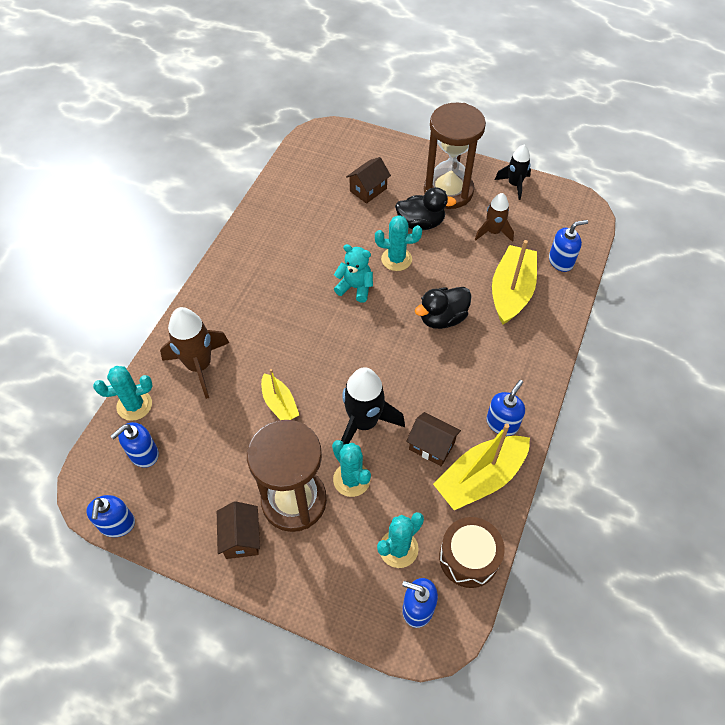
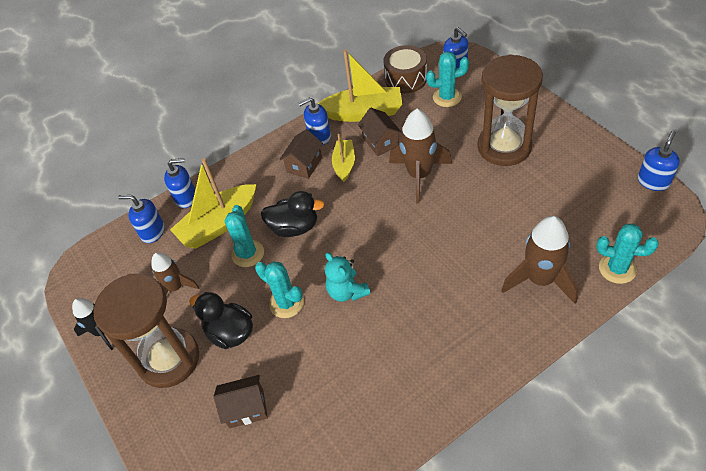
camera: 140 degrees left, 5 degrees down
(143, 454) = (618, 223): blue soap dispenser -> blue soap dispenser (186, 198)
(241, 538) = (554, 139): brown house -> brown house (304, 165)
(279, 404) = (480, 216): yellow boat -> yellow boat (344, 164)
(351, 479) = (453, 144): turquoise cactus -> turquoise cactus (248, 254)
(364, 423) = (419, 175): black rocket -> brown rocket

